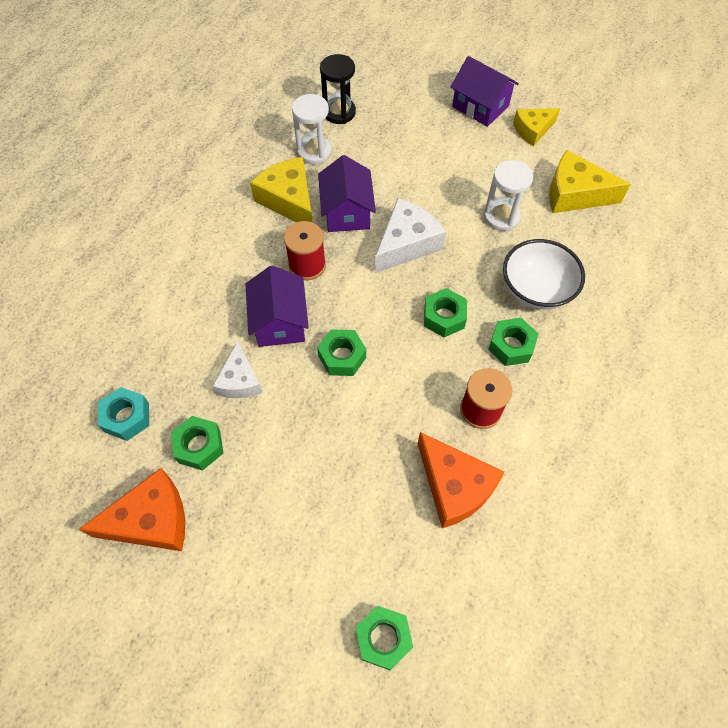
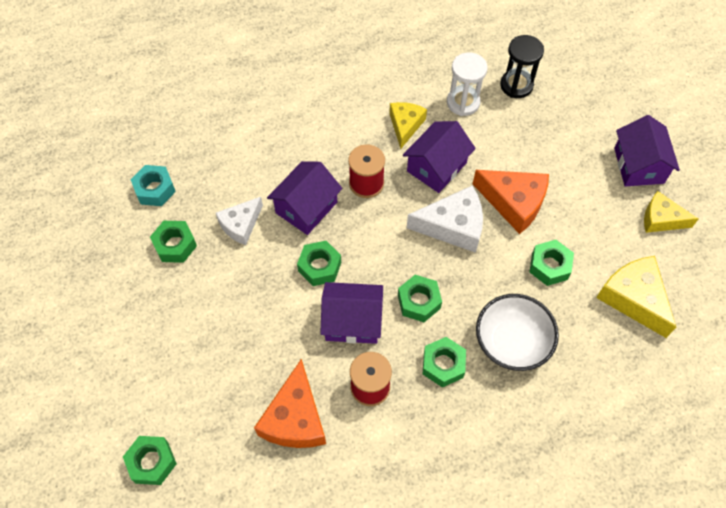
camera: 45 degrees right, 0 degrees up
(151, 520) = (105, 265): orange cheese -> orange cheese (514, 203)
(289, 200) = (405, 125): yellow cheese -> yellow cheese, size x0.65
(413, 374) = (352, 321): none -> purple house
(501, 217) = (549, 266): white hourglass -> green nut

